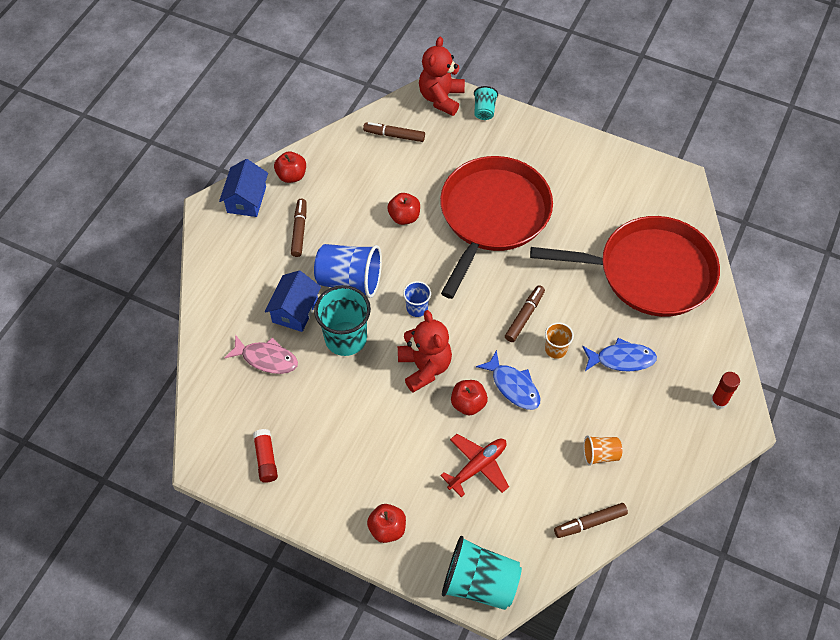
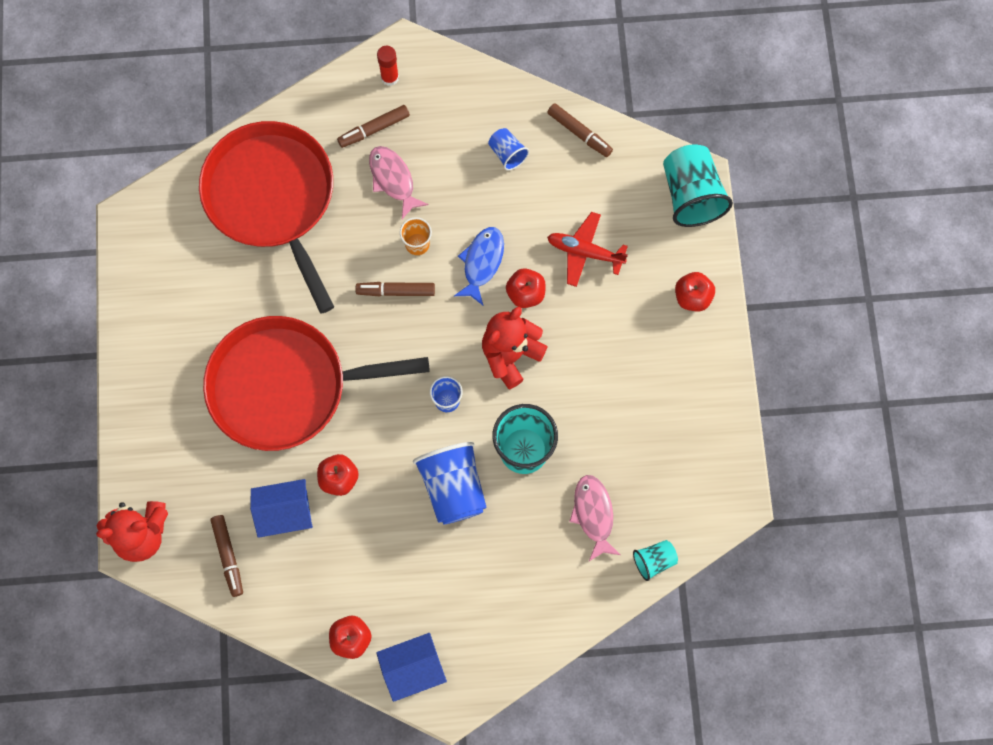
camera: 120 degrees left, 15 degrees up
(266, 459) = (696, 445): red glue stick -> none
(295, 310) = (522, 522): blue house -> blue house (285, 512)
(299, 230) = (421, 581): brown marker -> brown marker (374, 129)
(484, 110) = (135, 474): turquoise cup -> turquoise cup (654, 561)
(600, 454) = (507, 154): orange cup -> blue cup
(622, 359) = (393, 179): blue fish -> pink fish

